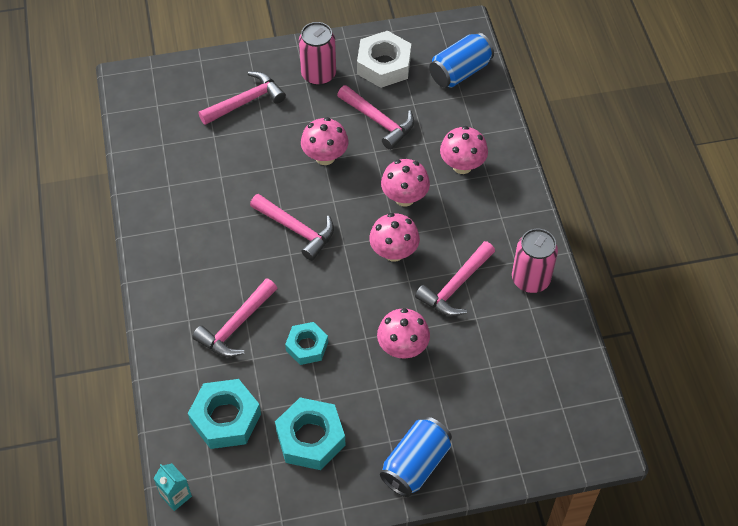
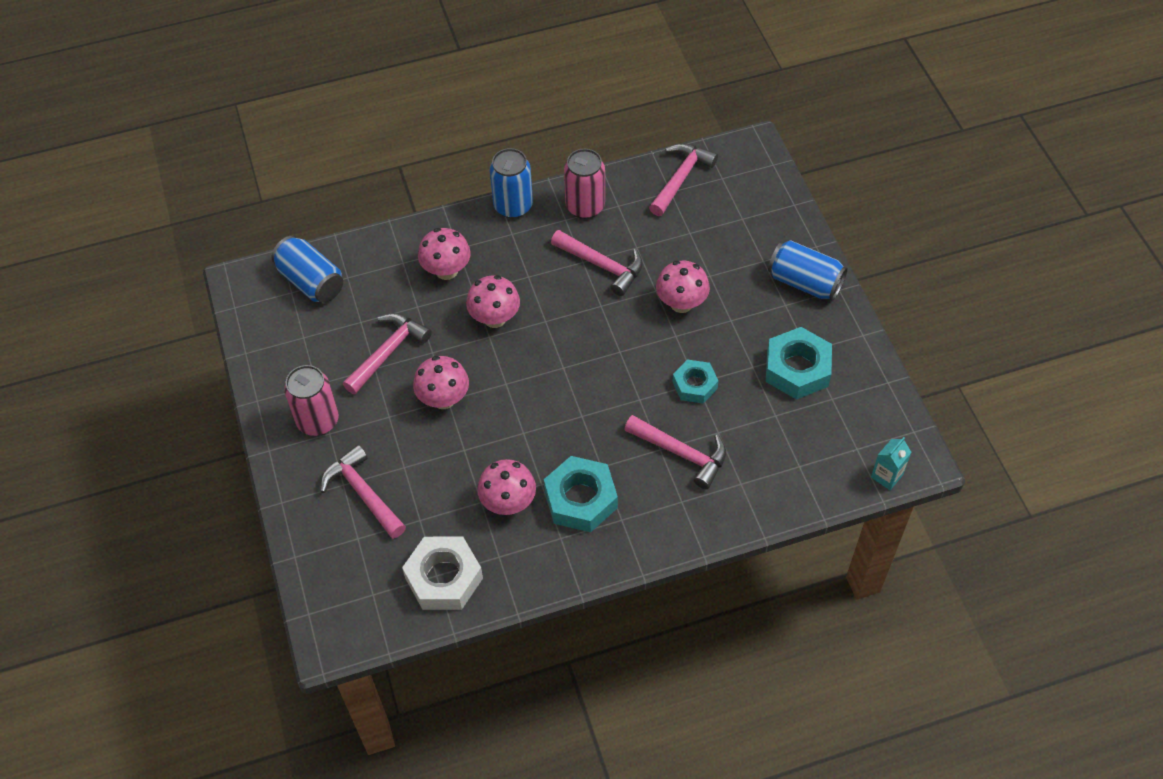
camera: 95 degrees left, 0 degrees up
(225, 418) = (792, 446): turquoise nut -> turquoise nut (580, 499)
(297, 230) = (549, 413): pink hammer -> pink hammer (681, 178)
(384, 65) = (301, 355): white nut -> white nut (444, 578)
(394, 252) = (567, 321): pink mushroom -> pink mushroom (508, 503)
(534, 221) = (513, 206): none -> blue can

